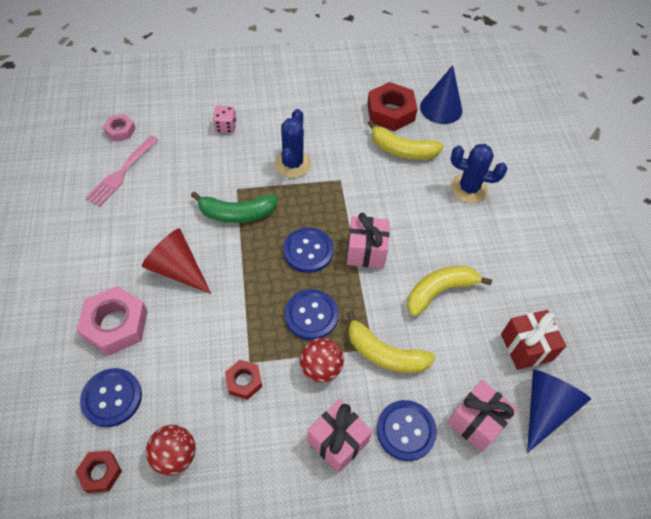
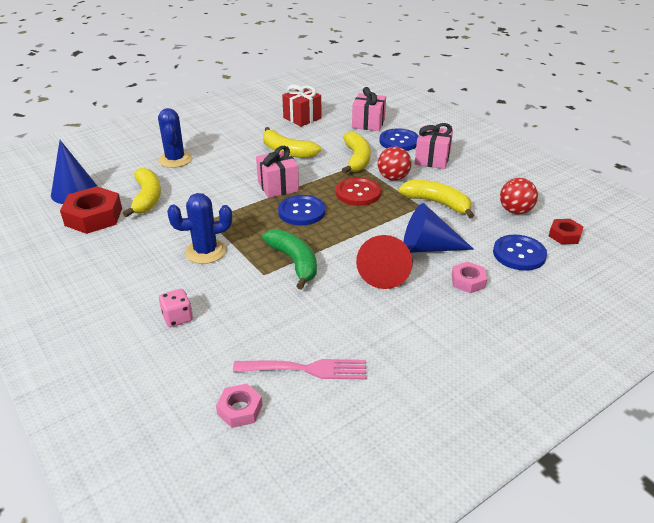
camera: 115 degrees left, 20 degrees down
(115, 324) = (468, 281): pink nut -> pink nut, size x0.55
(244, 381) = (437, 203): red nut -> yellow banana
(311, 315) = (358, 193): blue button -> red button
(545, 408) = (337, 108): blue cone -> blue cone (428, 248)

